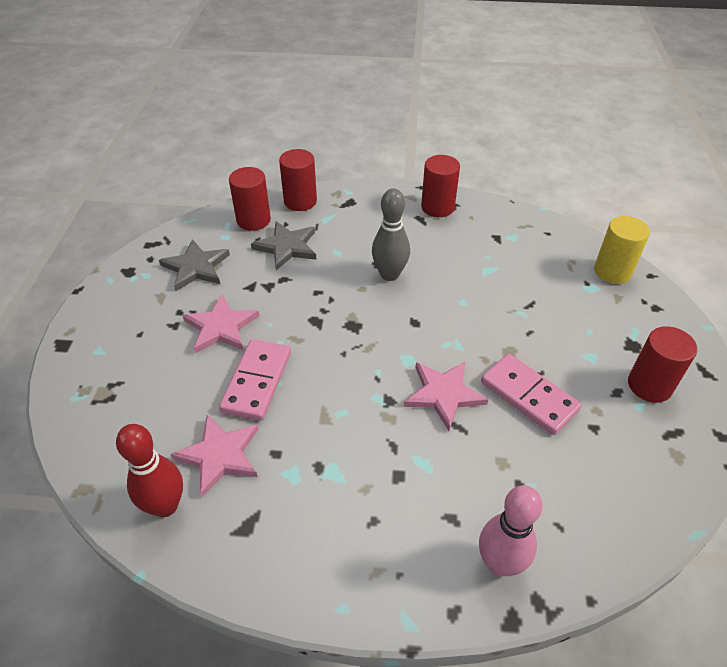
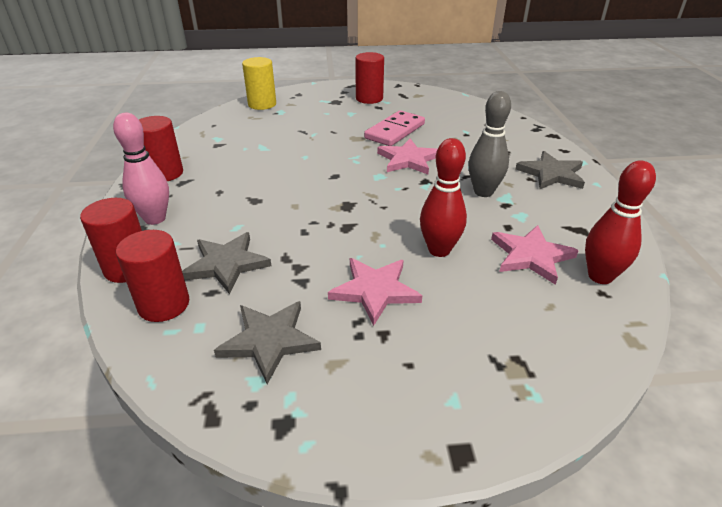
camera: 100 degrees left, 10 degrees down
(257, 381) = (439, 250): pink domino -> red bowling pin
(380, 554) = (551, 174): none -> grey star
(389, 274) = (272, 192): grey bowling pin -> grey bowling pin (483, 192)
(499, 563) = (523, 138): pink bowling pin -> pink bowling pin (155, 219)

